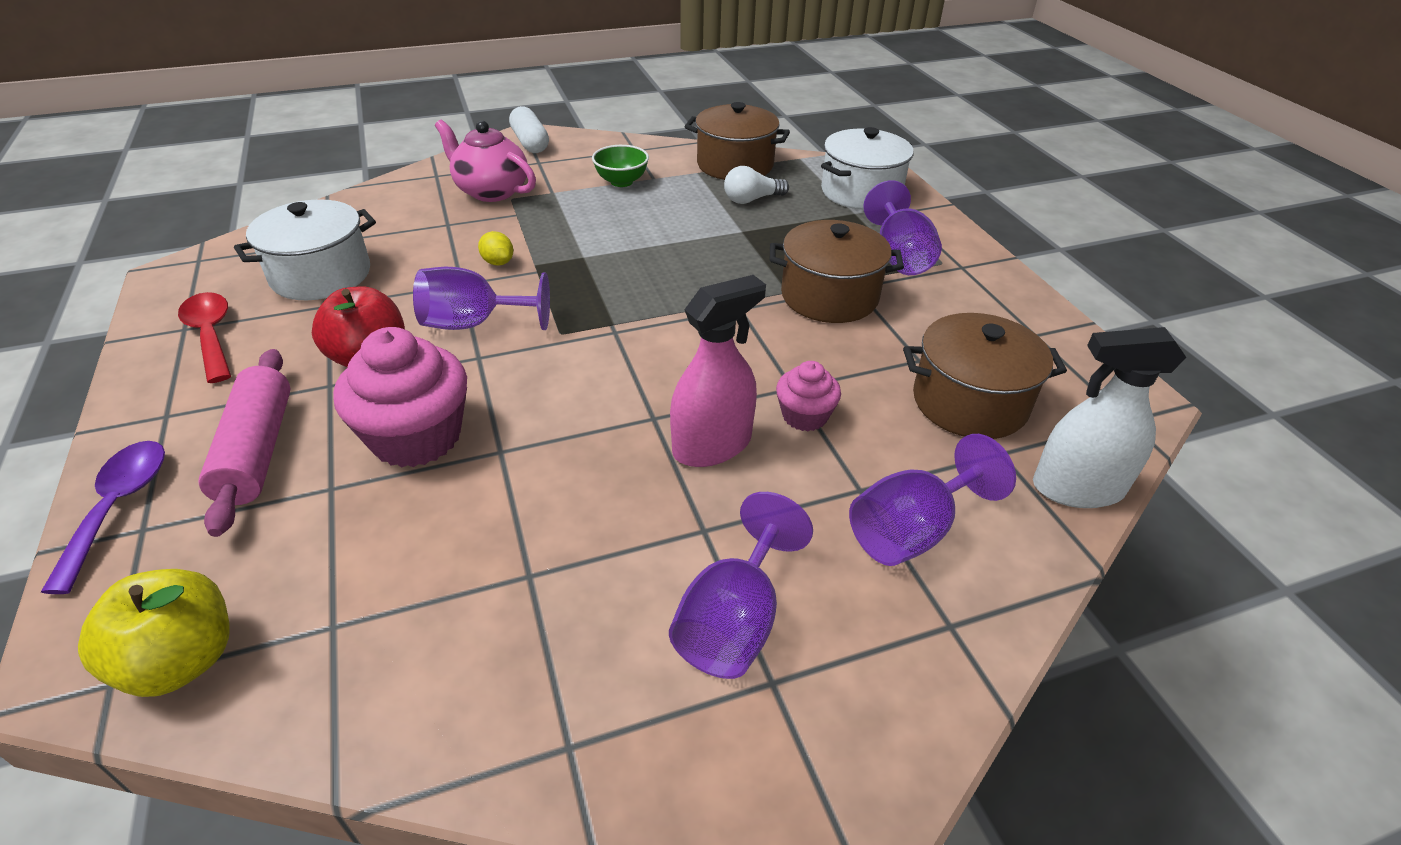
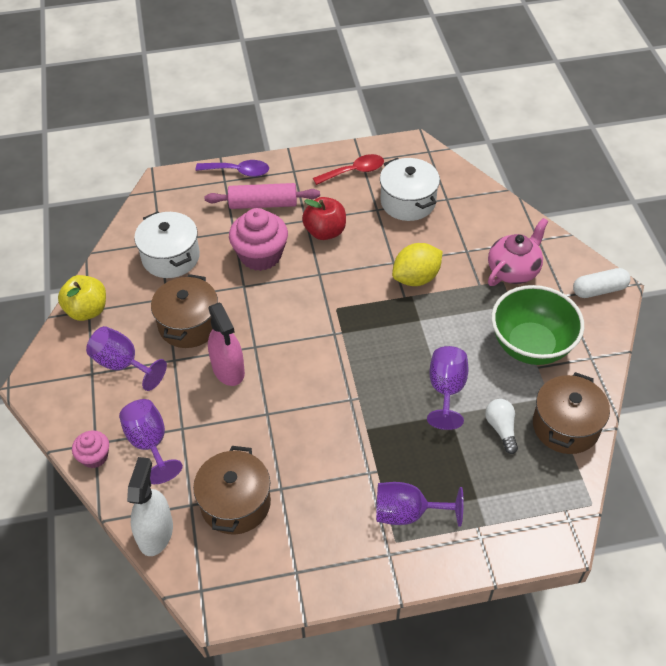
camera: 100 degrees right, 10 degrees up
(182, 660) = (158, 206): yellow apple -> yellow apple (87, 310)
(474, 324) = (350, 270): purple goblet -> purple goblet (446, 390)
(498, 262) = (416, 278): yellow lemon -> yellow lemon, size x2.03
(621, 182) = (531, 346): green bowl -> green bowl, size x2.03
(804, 416) = (241, 414): pink cupcake -> pink cupcake (94, 457)
(829, 296) = (358, 453): brown pot -> brown pot (189, 324)
(861, 192) = (515, 513): white pot -> white pot (171, 257)

